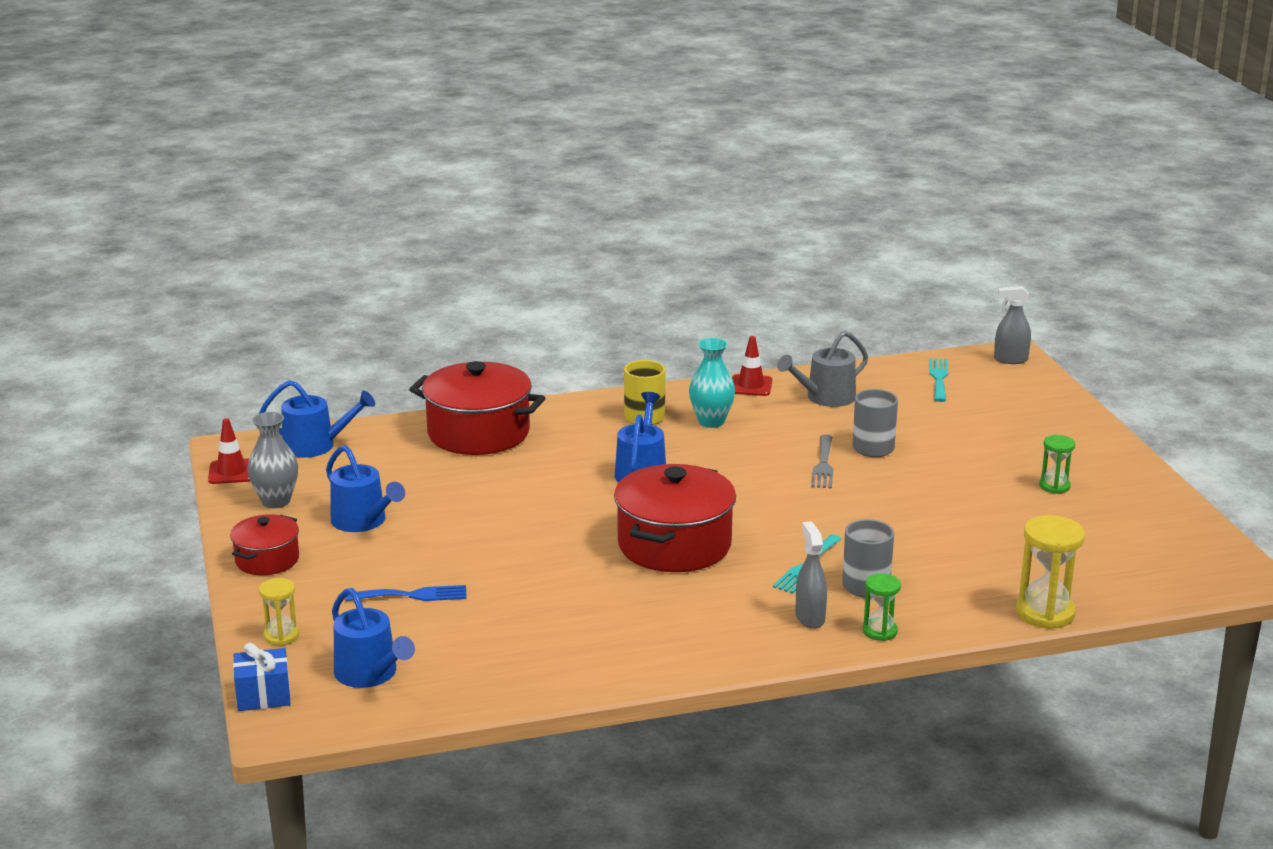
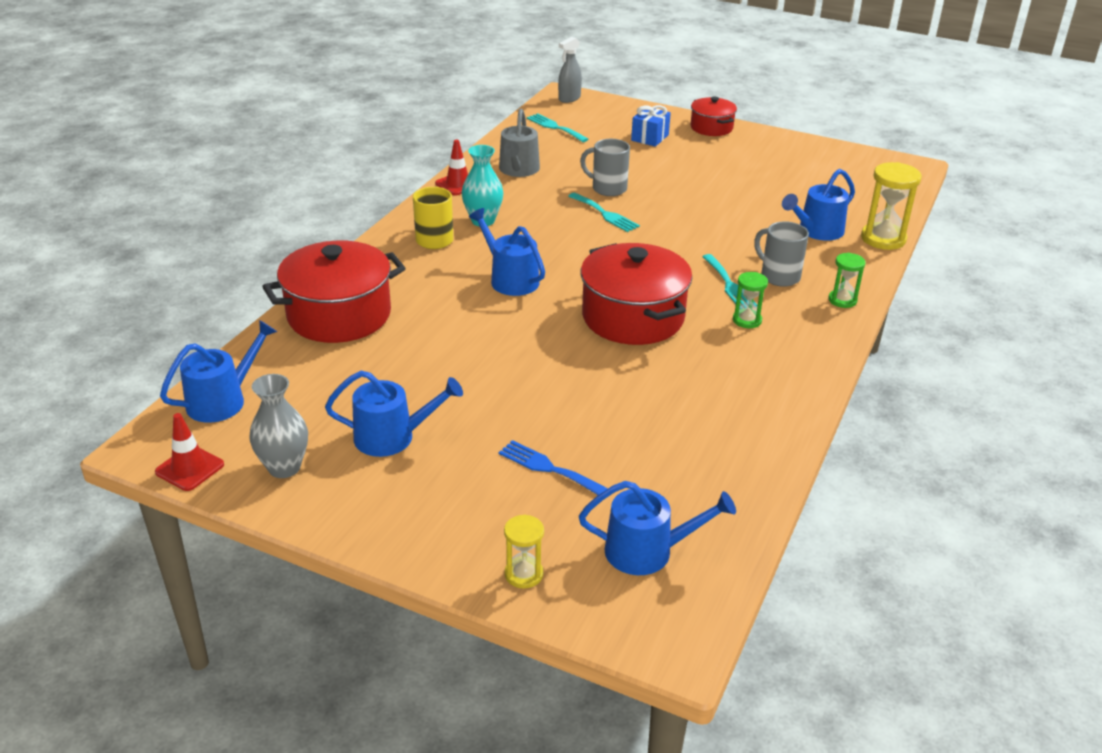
camera: 50 degrees left, 10 degrees up
(263, 696) = (614, 633): blue gift -> blue gift (650, 138)
(267, 560) = (380, 521): red pot -> red pot (711, 127)
(413, 595) = (549, 468): blue fork -> blue fork turned 90 degrees counterclockwise
(810, 618) = (796, 315): grey spray bottle -> none
(823, 465) = (605, 214): grey fork -> turquoise fork
(991, 573) = (817, 231): none -> blue watering can
(1054, 486) = (740, 163): green hourglass -> green hourglass (747, 320)

